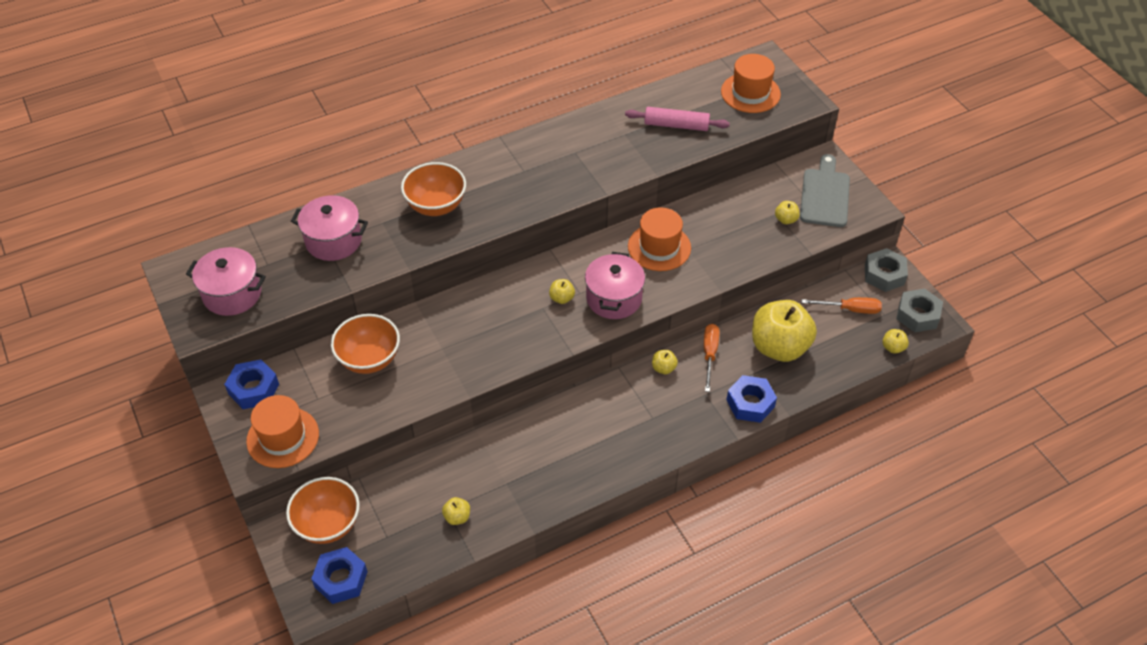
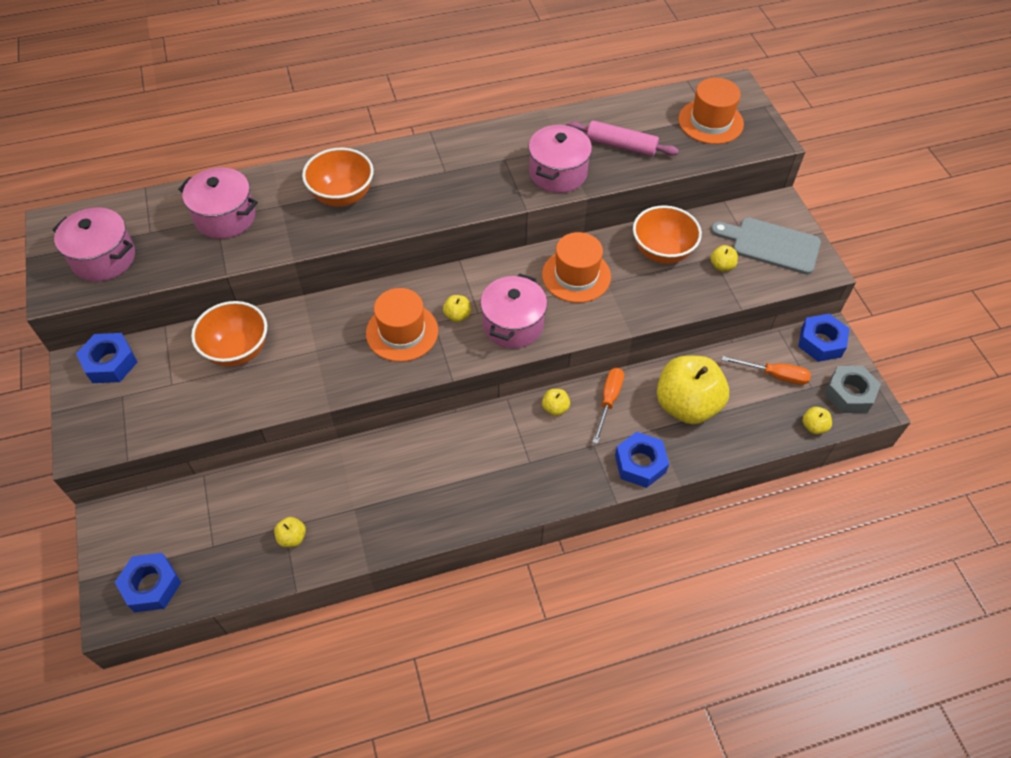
camera: 10 degrees right, 5 degrees up
(283, 437) = (122, 421): orange hat -> orange hat (402, 332)
(328, 524) = (157, 521): orange bowl -> orange bowl (662, 252)
(626, 158) = (558, 173): none -> pink pot
(825, 195) = (771, 245): grey cutting board -> grey cutting board turned 90 degrees counterclockwise
(884, 275) = (821, 342): grey nut -> blue nut

